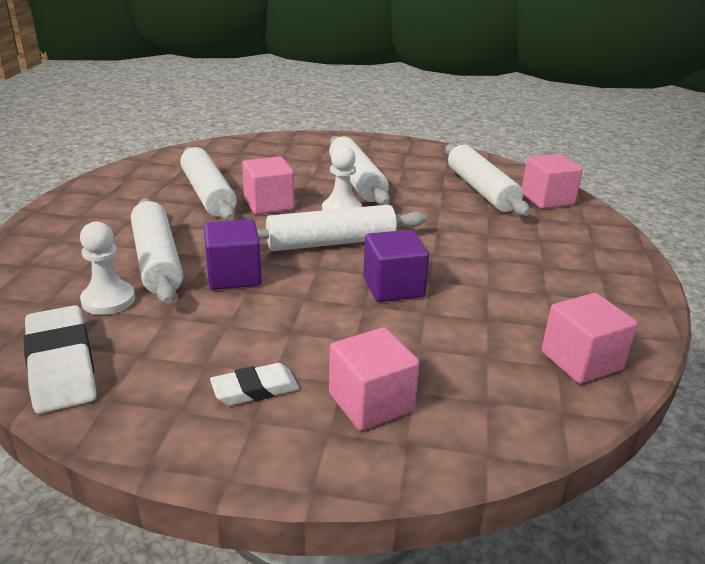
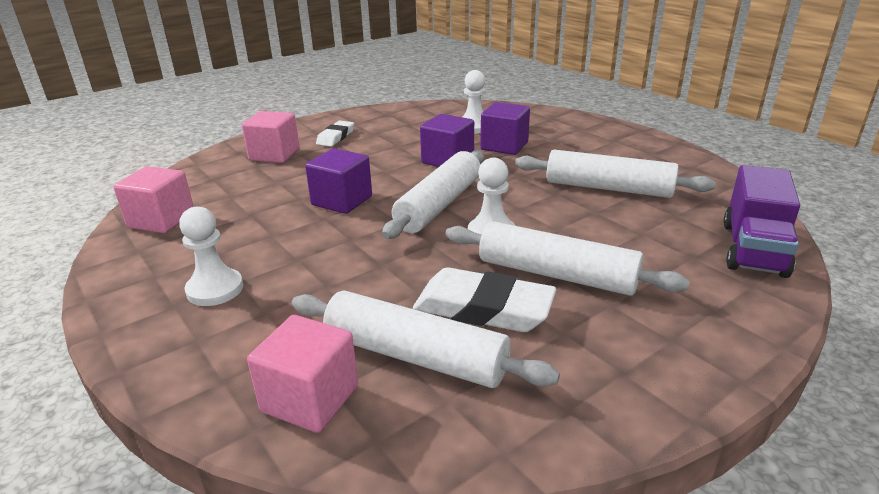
camera: 135 degrees right, 0 degrees up
(61, 365) = (429, 111): white eraser -> white eraser (483, 308)
(157, 261) = (504, 146): white rolling pin -> purple cube
(247, 146) = (753, 249): none -> purple truck
(269, 204) = (552, 206): pink cube -> none
(564, 267) = (215, 289): none -> white pawn

